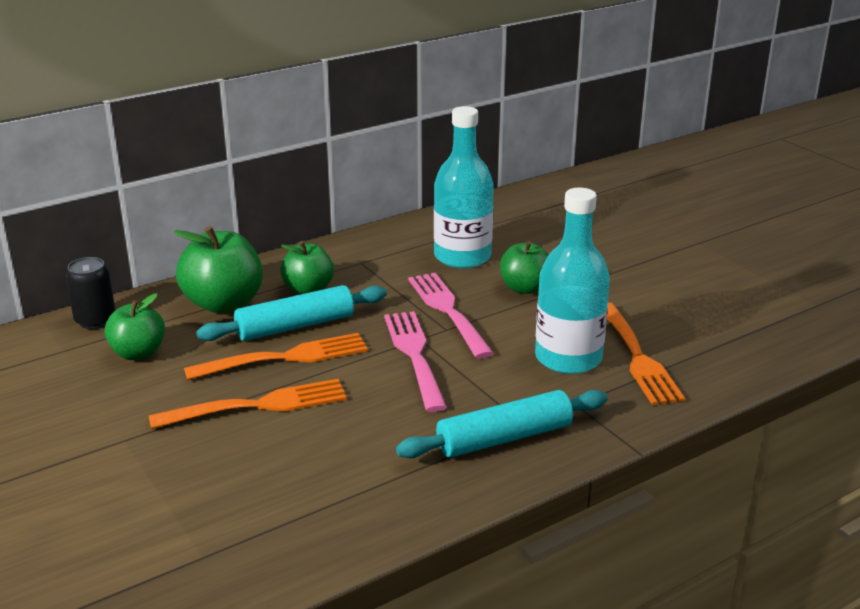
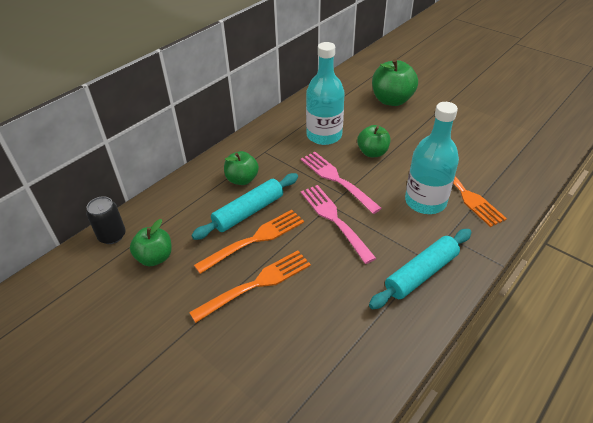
camera: 15 degrees left, 15 degrees up
(223, 303) = (193, 203): green apple -> green apple (392, 100)

